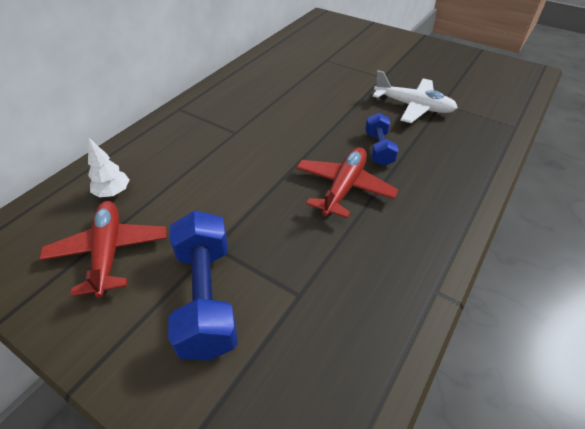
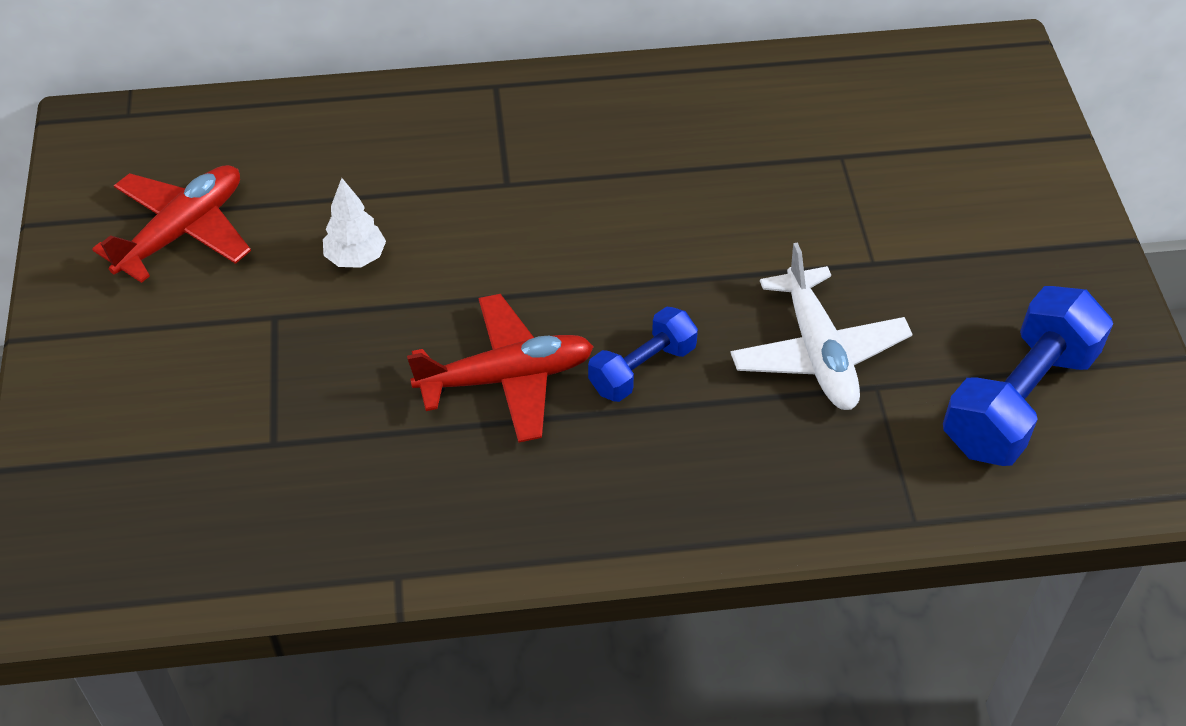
camera: 50 degrees right, 5 degrees up
(113, 193) = (270, 159): white tree -> white tree (356, 258)
(206, 297) = (197, 362): blue dumbbell -> blue dumbbell (1018, 400)

